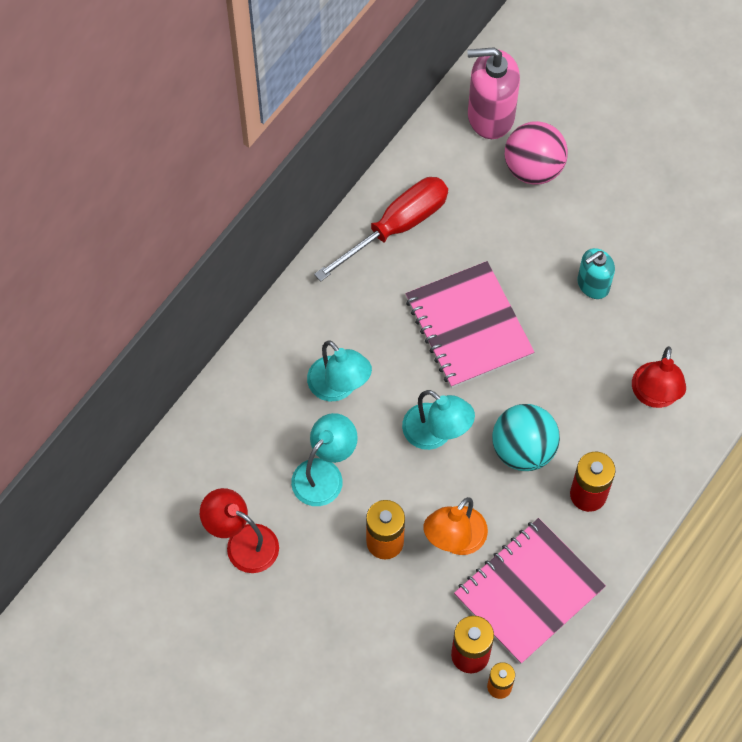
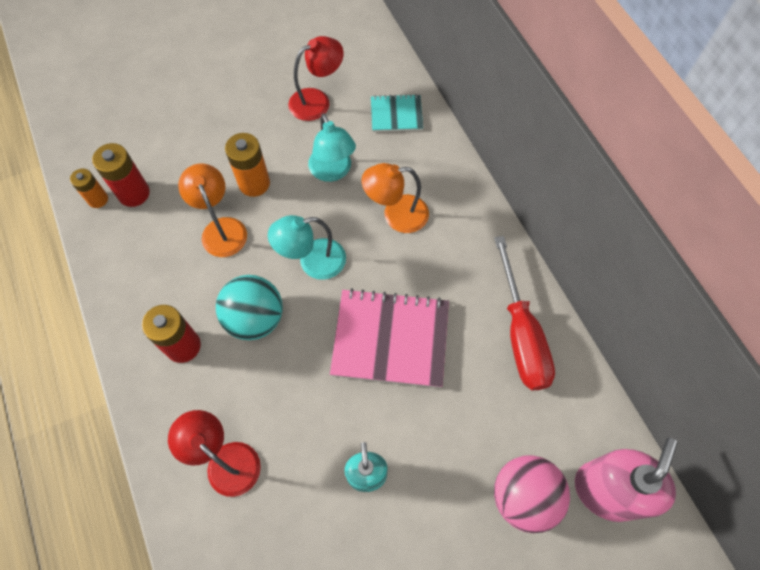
camera: 120 degrees right, 0 degrees up
(214, 451) = (396, 114): none -> turquoise notebook
(339, 387) = (396, 215): turquoise lamp -> orange lamp
(528, 592) = (145, 256): pink notebook -> none

